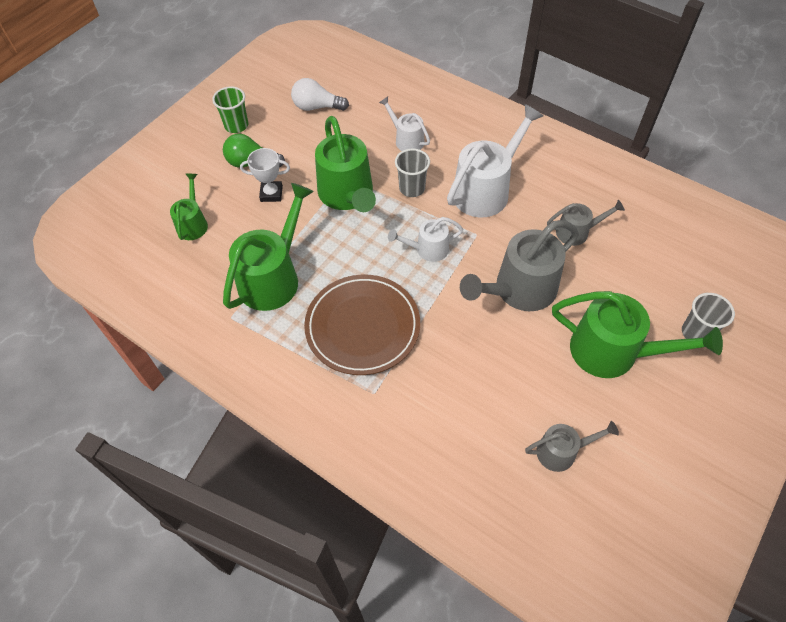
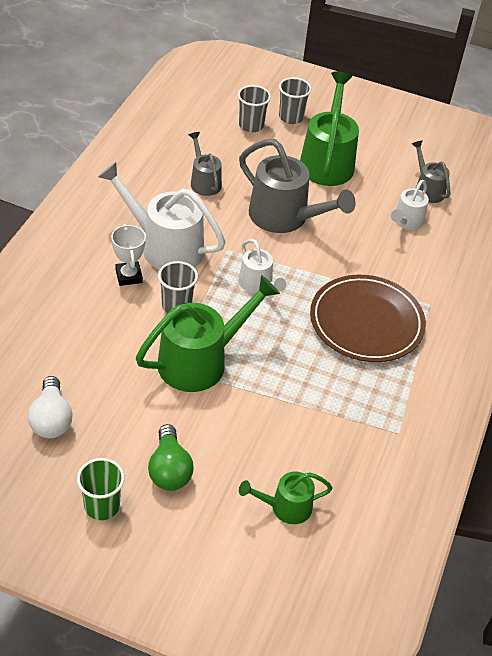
camera: 110 degrees left, 10 degrees down
(271, 194) = (216, 435): white trophy -> white trophy (129, 276)
(273, 277) = (334, 406): green watering can -> none
(406, 139) = (99, 319): white watering can -> white watering can (406, 222)
(676, 289) = (251, 125): none -> grey cup

